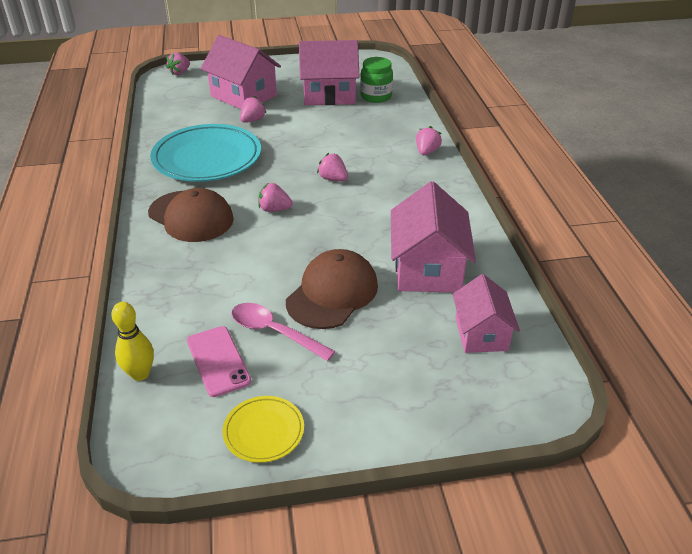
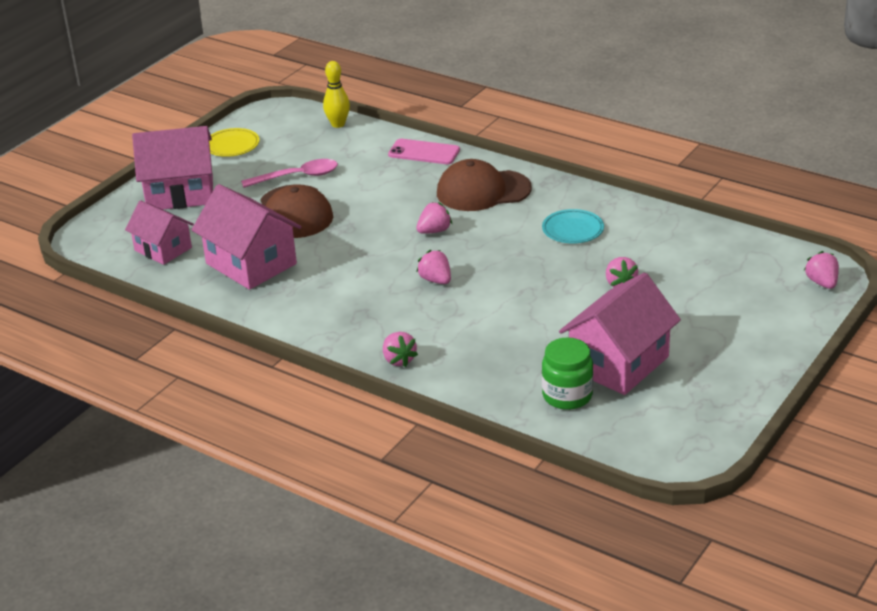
camera: 135 degrees right, 5 degrees down
(207, 158) = (573, 230): turquoise plate -> turquoise plate, size x0.48
(218, 361) = (306, 150): pink phone -> pink phone (424, 152)
(243, 96) = (693, 302): pink house -> pink house (180, 193)
(333, 179) = (436, 280): pink strawberry -> pink strawberry turned 120 degrees counterclockwise

